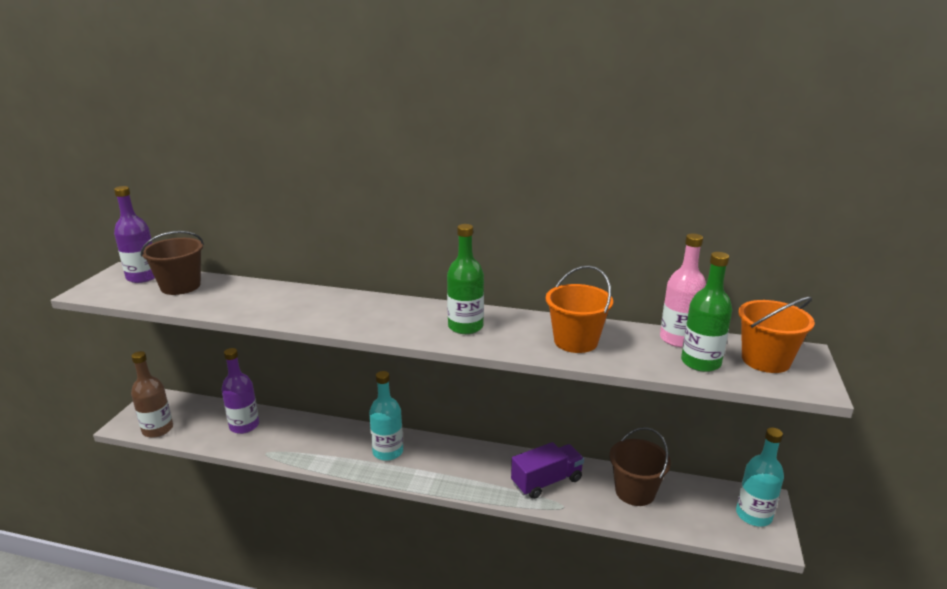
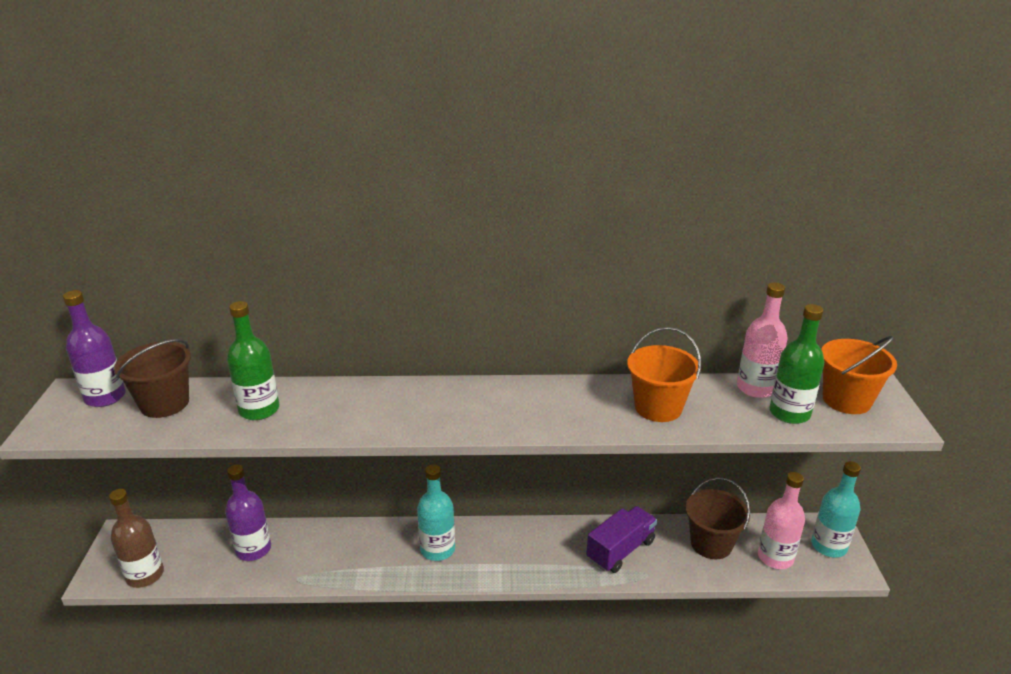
camera: 15 degrees left, 5 degrees up
(465, 326) = (535, 407): green bottle -> green bottle (259, 410)
(694, 515) = (775, 557): none -> pink bottle

